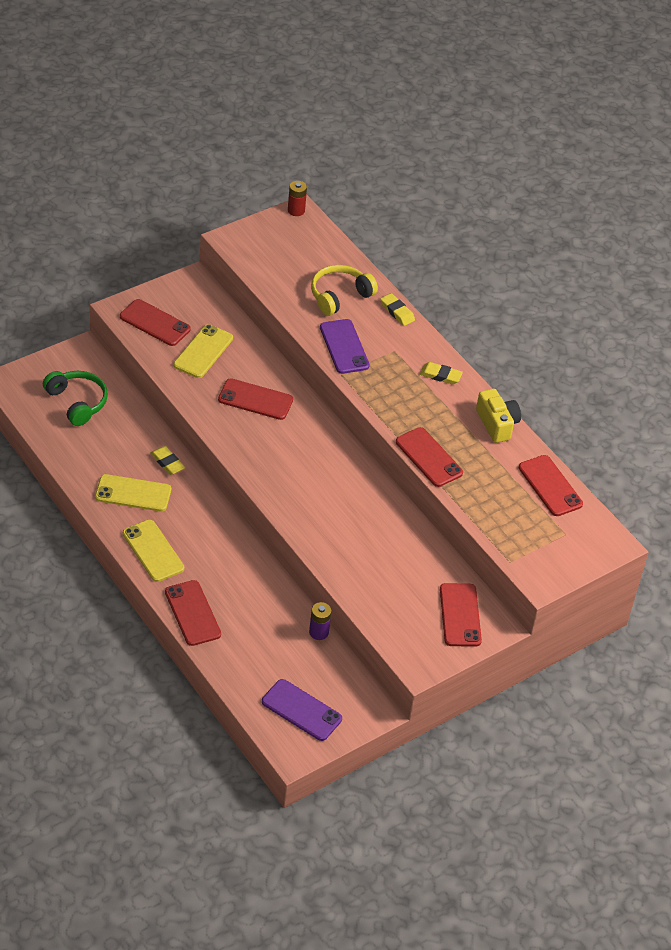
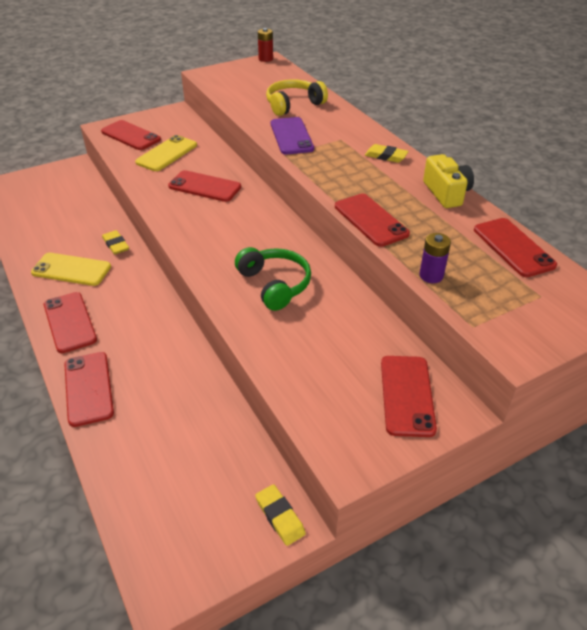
camera: 10 degrees right, 5 degrees down
(77, 402) = (52, 199): green headphones -> green headphones (275, 284)
(153, 551) = (69, 322): yellow phone -> red phone
(301, 710) = (189, 519): purple phone -> none
(319, 632) = (232, 414): purple battery -> purple battery (431, 276)
(397, 312) = (345, 114): yellow eraser -> yellow eraser (280, 516)

